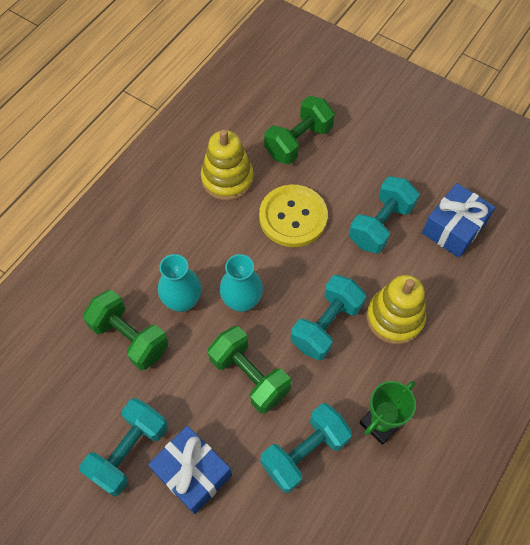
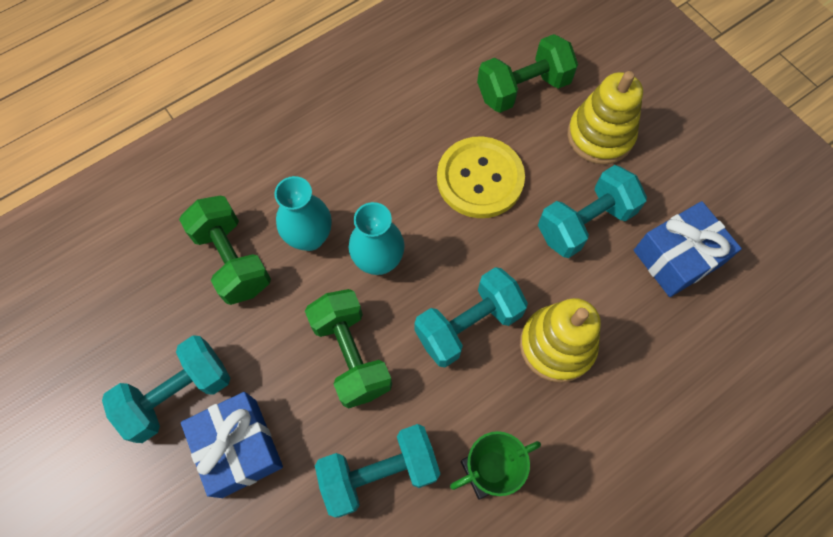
camera: 20 degrees right, 5 degrees up
(227, 179) = (420, 108): yellow stacking toy -> yellow stacking toy (600, 136)

